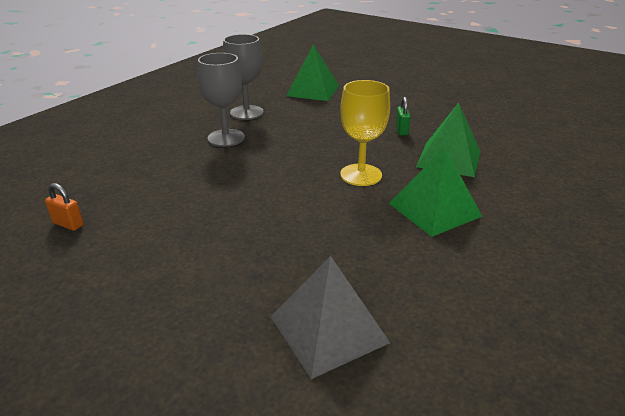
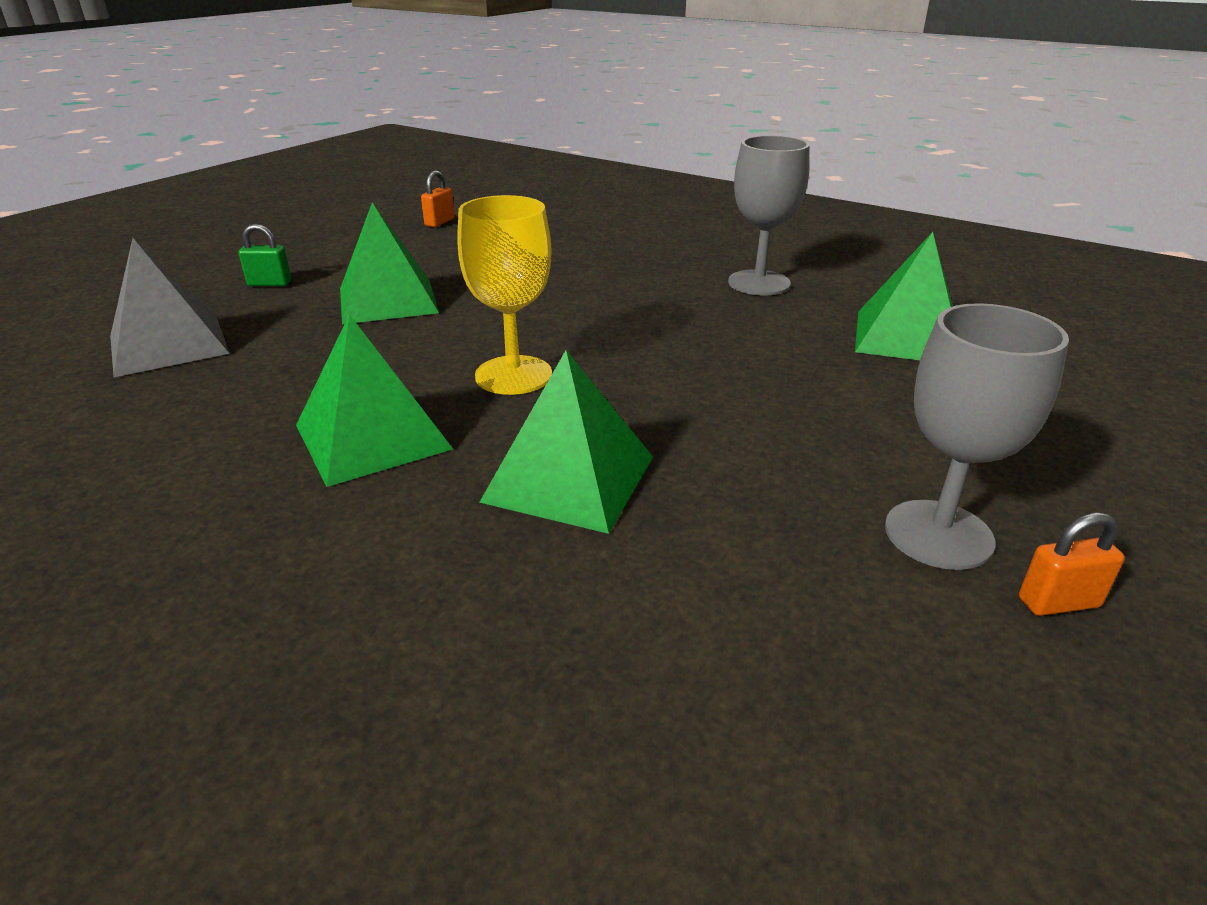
camera: 90 degrees right, 0 degrees up
(226, 138) = (653, 274): grey goblet -> grey goblet (938, 534)
(250, 229) = (387, 300): none -> green pyramid
(401, 130) = (714, 430): green padlock -> green padlock (269, 283)
(476, 94) = (1058, 602): none -> orange padlock

